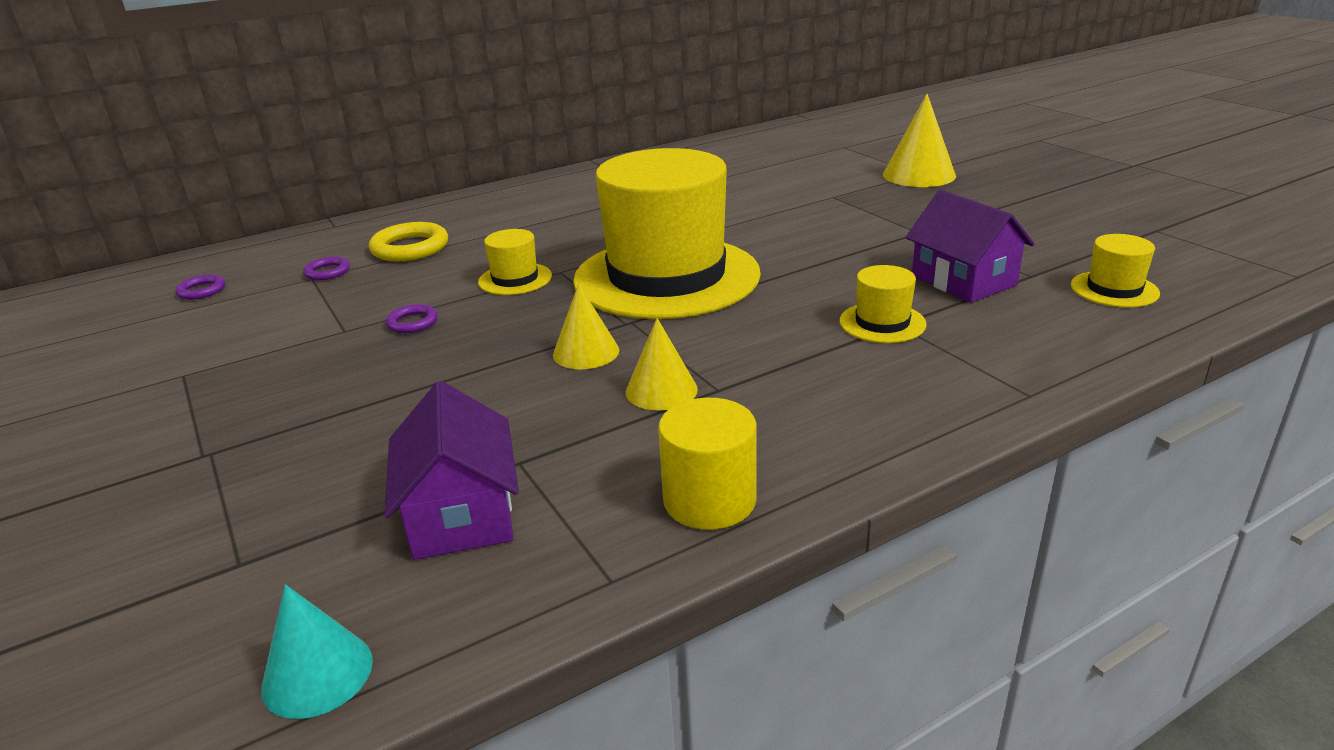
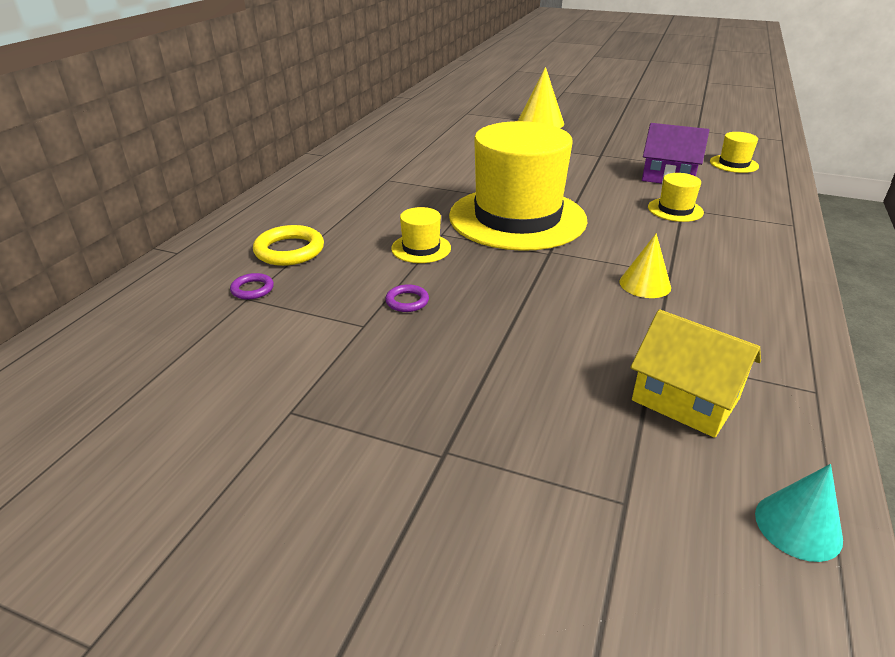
camera: 40 degrees left, 5 degrees up
(201, 291) = (153, 343): purple ring -> none
(461, 514) = (685, 399): purple house -> yellow house
(586, 352) = (561, 278): yellow cone -> none
(709, 500) = (777, 330): yellow cylinder -> none

